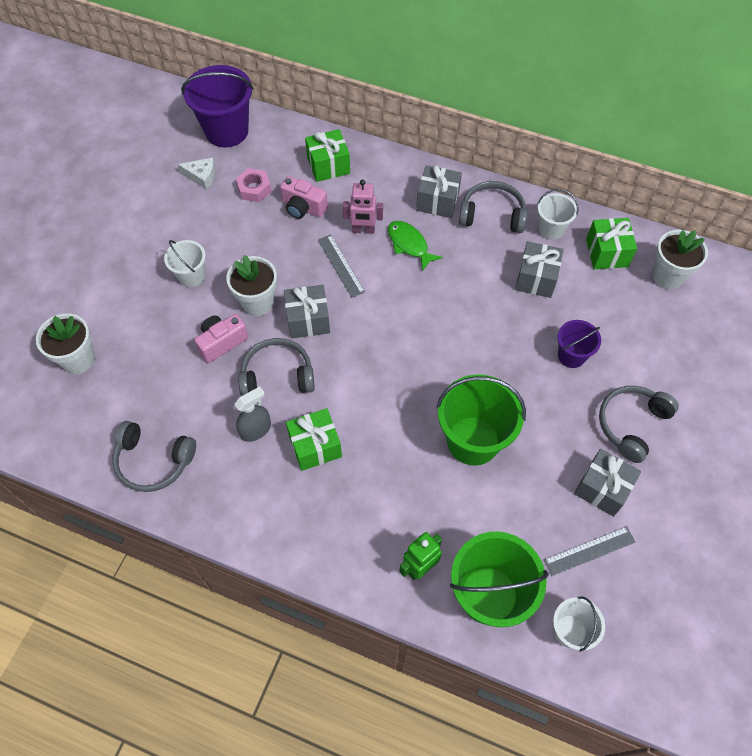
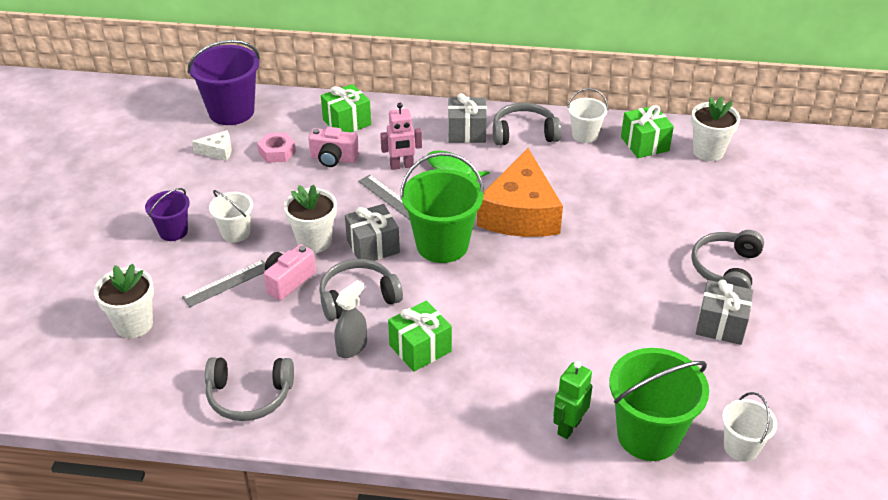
camera: 15 degrees left, 20 degrees down
(457, 312) = (520, 213): none -> orange cheese
(473, 440) = (579, 311): green bucket -> green bucket (442, 245)
(536, 278) = (586, 174): grey gift -> none
(571, 355) = (646, 227): purple bucket -> purple bucket (173, 231)
(589, 551) = (731, 377): grey ruler -> grey ruler (226, 283)

